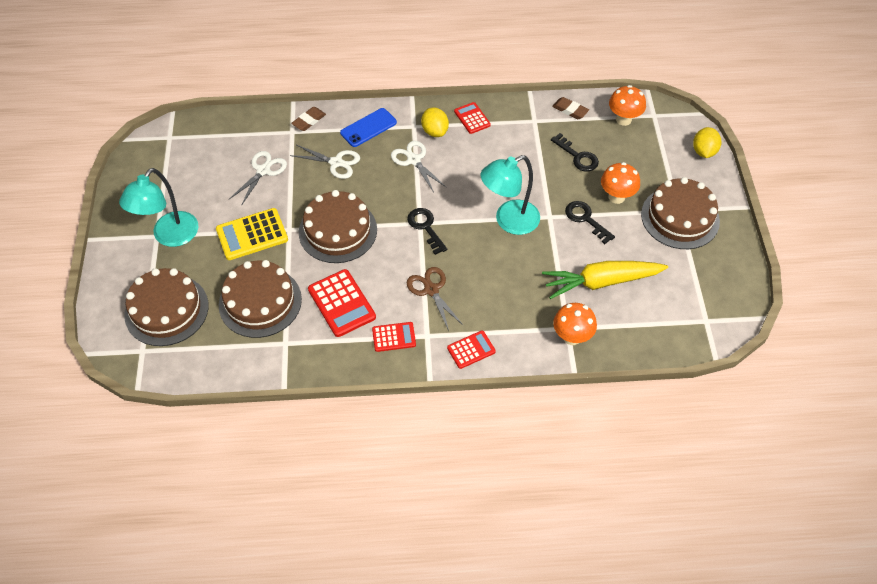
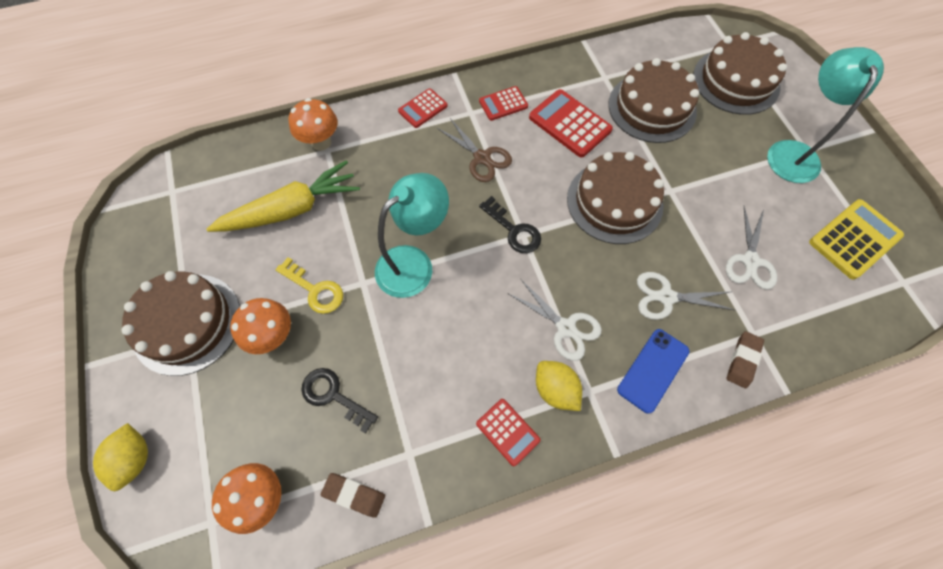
camera: 165 degrees right, 10 degrees up
(252, 234) = (707, 174): yellow calculator -> yellow calculator (854, 239)
(585, 219) = (315, 290): black key -> yellow key

